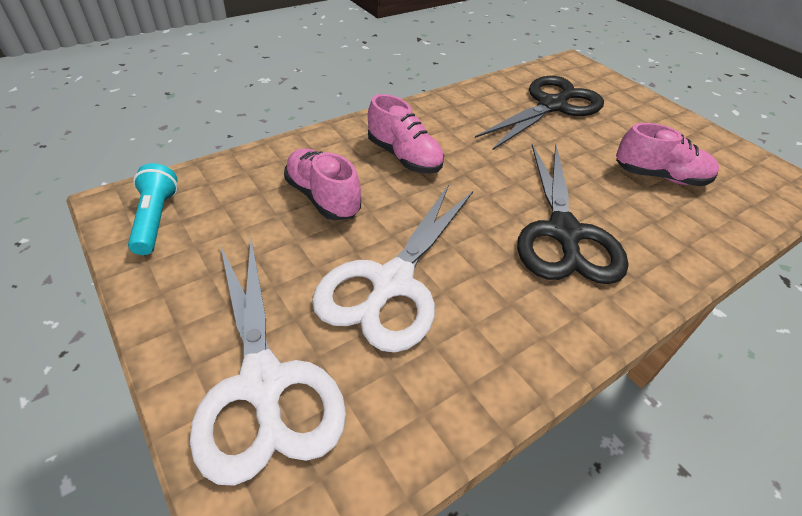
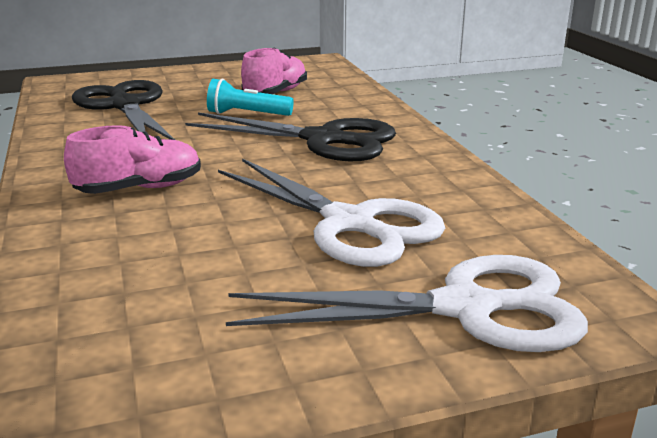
camera: 70 degrees left, 20 degrees down
(155, 219) = (113, 392): turquoise flashlight -> turquoise flashlight (247, 114)
(323, 198) = (176, 247): pink shoe -> none

